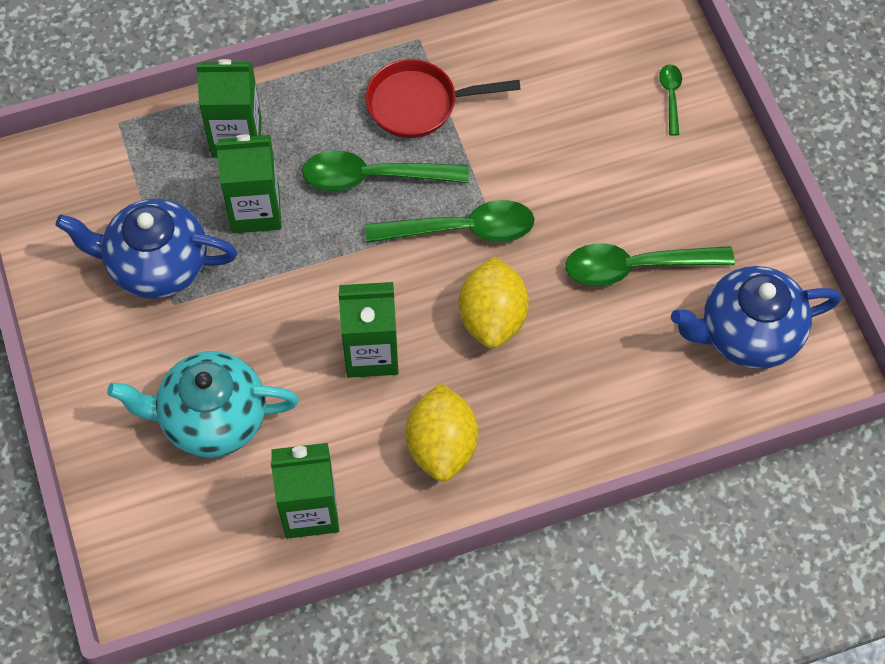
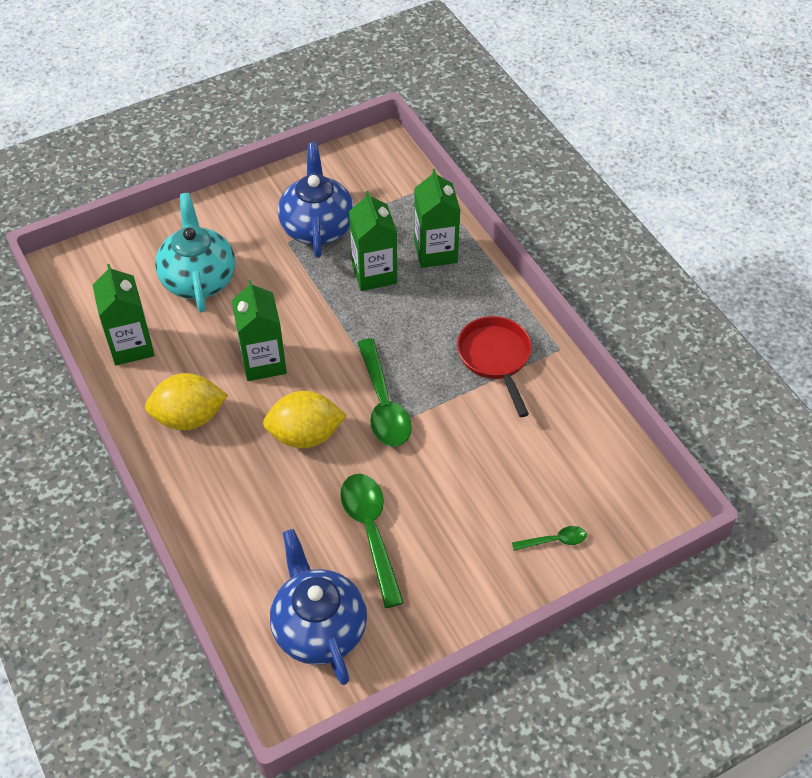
camera: 80 degrees right, 10 degrees down
(374, 177) = (419, 340): green spoon -> none

